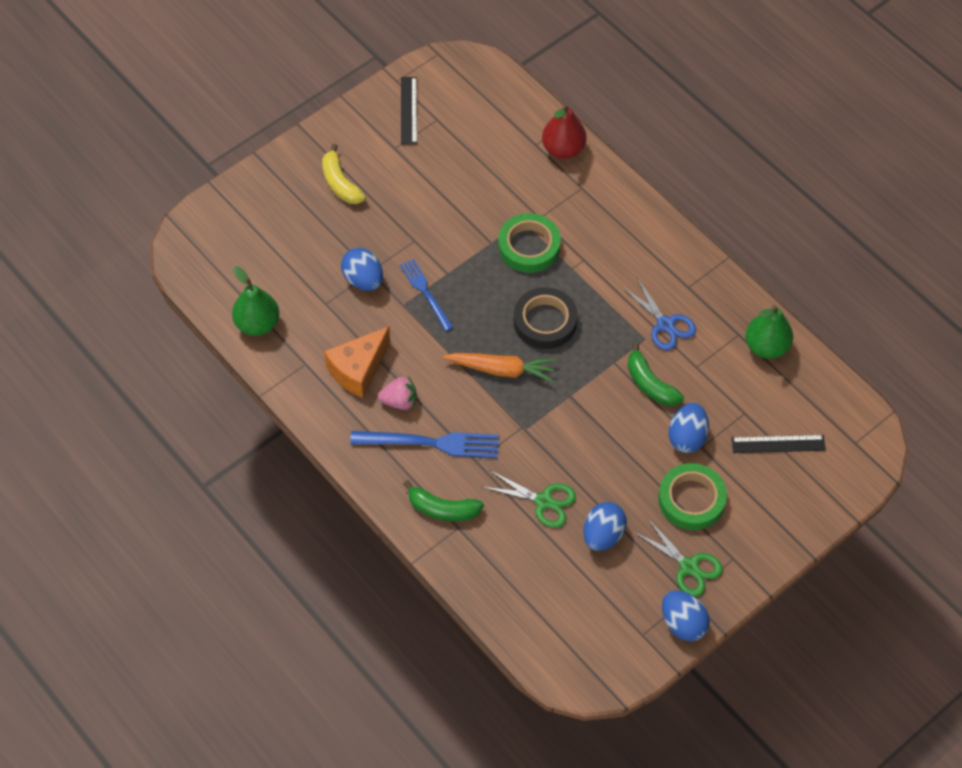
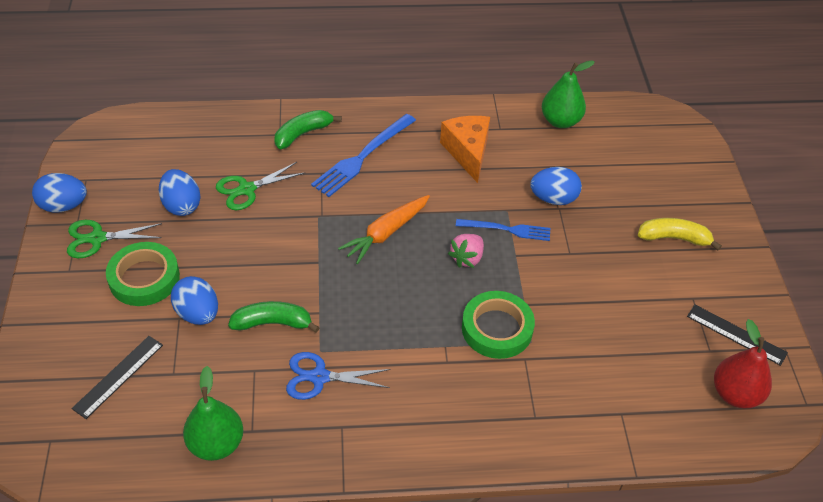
camera: 125 degrees right, 10 degrees down
(399, 401) = (416, 159): pink strawberry -> pink strawberry (467, 258)
(545, 322) = (406, 290): black tape -> none
(563, 149) = (598, 433): red pear -> red pear (735, 394)

